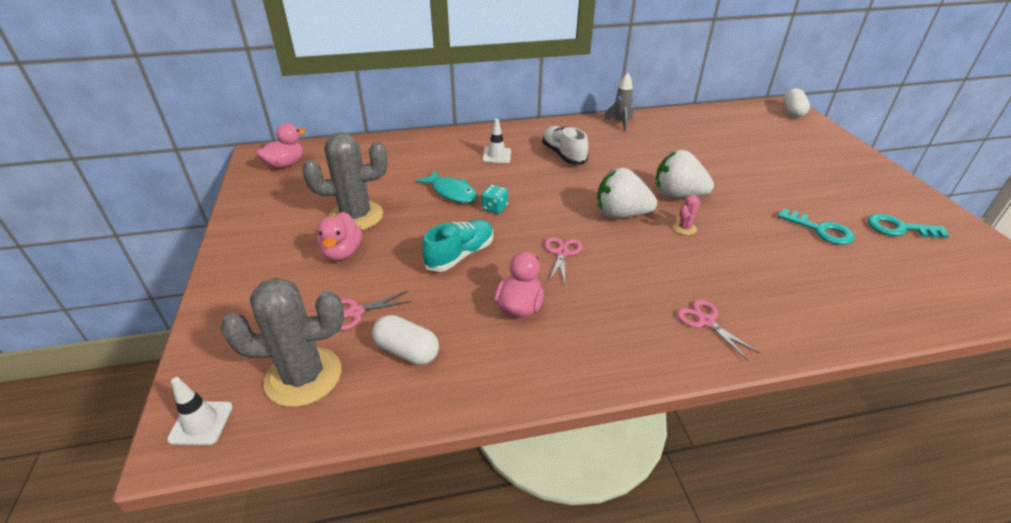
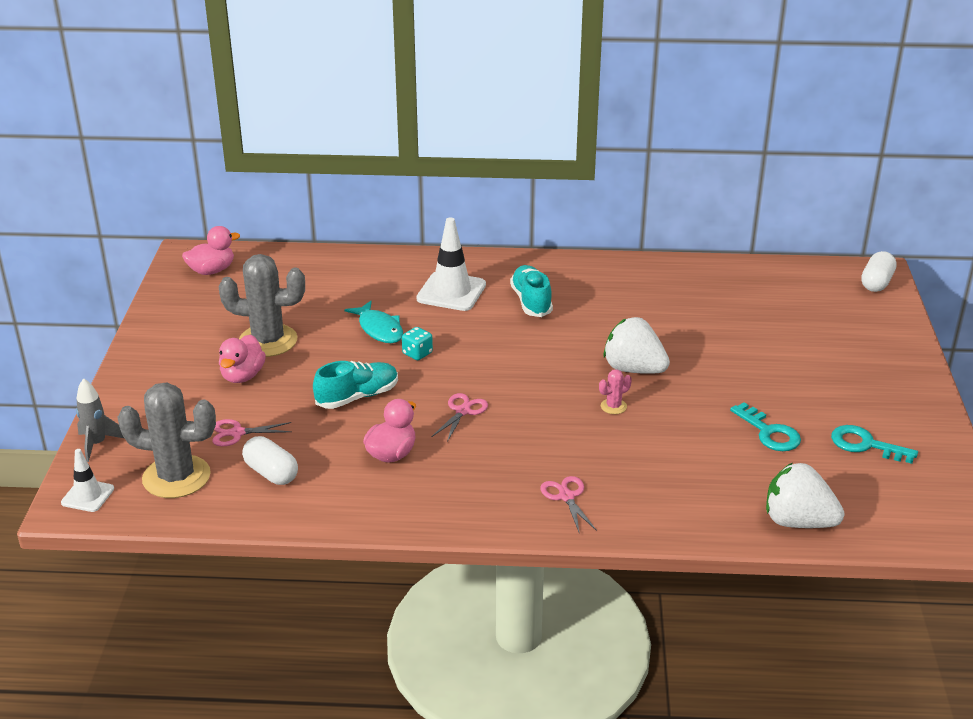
camera: 15 degrees right, 5 degrees down
(496, 155) = (451, 292): white traffic cone -> white traffic cone, size x1.75
(563, 155) = (531, 301): white shoe -> turquoise shoe
(620, 123) = (629, 269): grey rocket -> grey rocket (97, 444)
(621, 214) = (552, 381): white strawberry -> white strawberry (798, 522)

